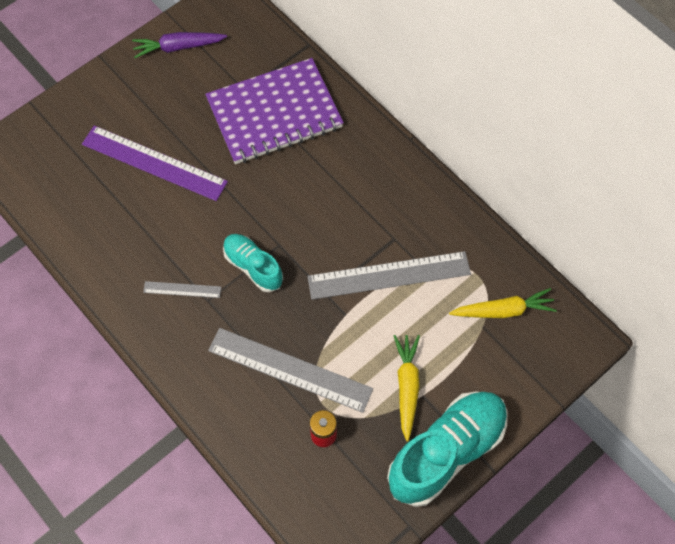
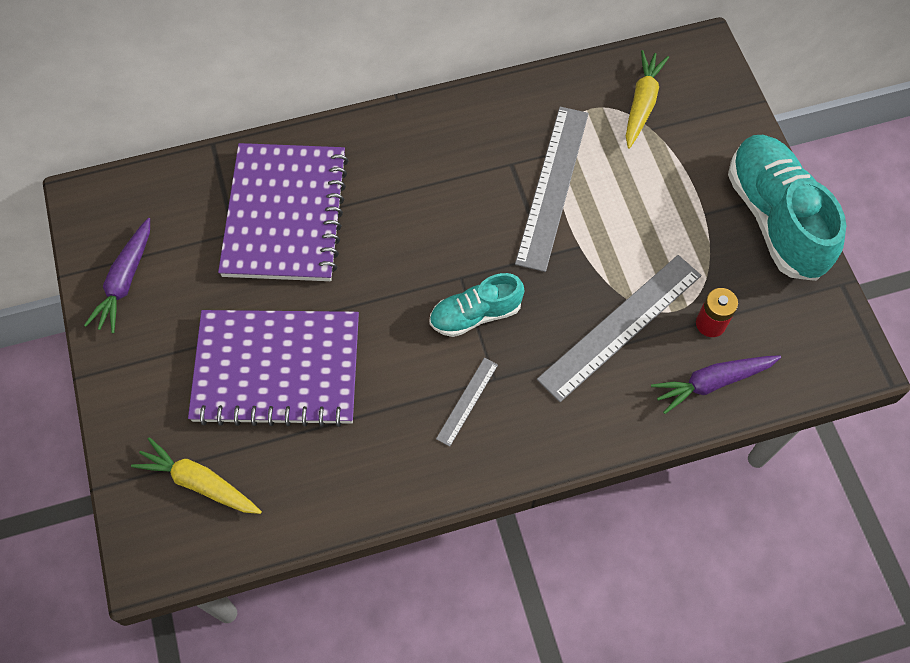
camera: 65 degrees left, 0 degrees up
(154, 163) = (277, 370): purple ruler -> purple notebook
(272, 453) = (712, 382): none -> purple carrot
(407, 387) = (689, 223): yellow carrot -> yellow carrot (199, 482)

